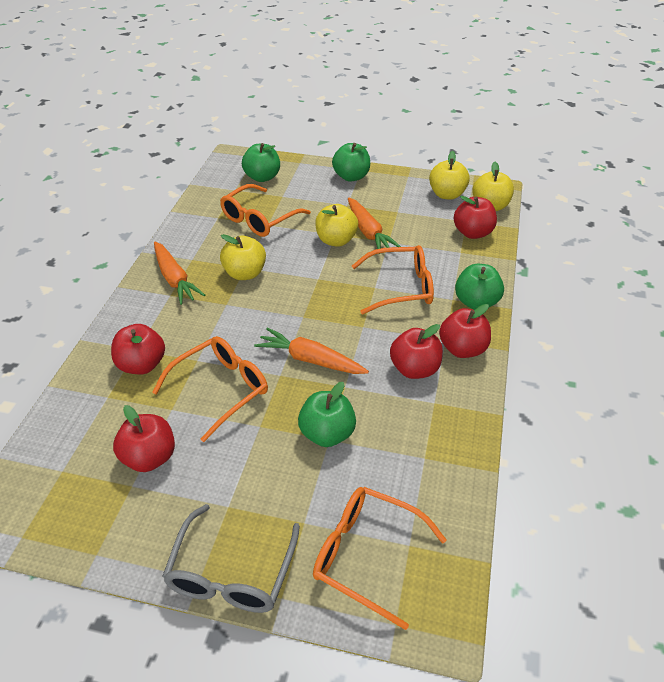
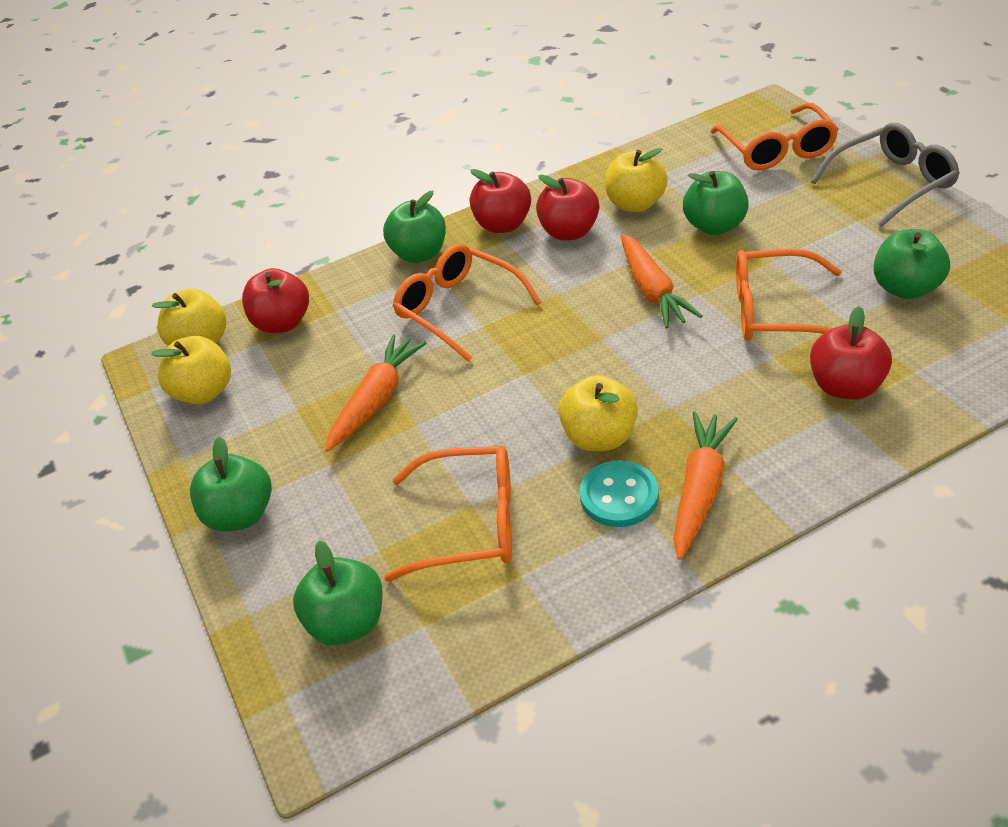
camera: 125 degrees left, 0 degrees up
(149, 458) = (905, 288): red apple -> green apple
(209, 258) = (619, 496): none -> turquoise button
(336, 240) = (429, 413): yellow apple -> yellow apple (636, 204)

